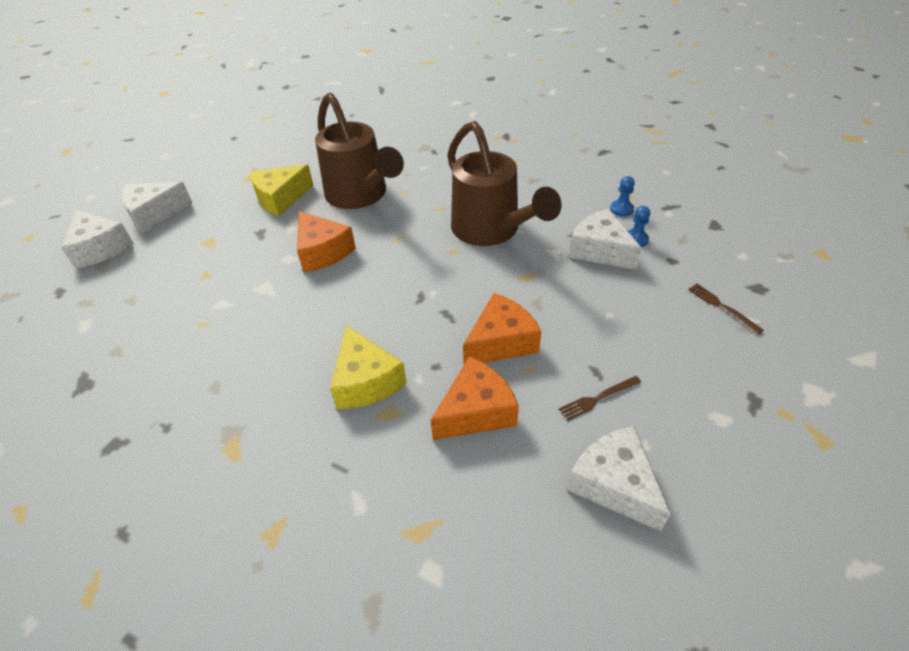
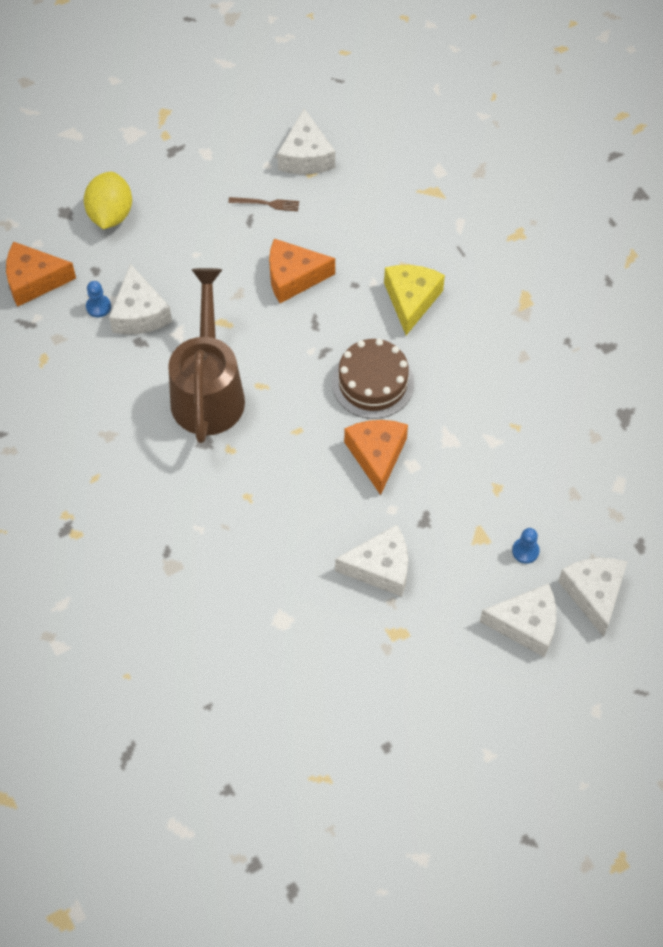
camera: 150 degrees left, 15 degrees up
(280, 198) = (380, 568): yellow cheese -> white cheese
(359, 295) = (373, 382): none -> brown cake
(360, 195) = (295, 520): brown watering can -> none
(476, 411) = (351, 238): orange cheese -> orange cheese (34, 281)
(621, 209) = (71, 346): blue pawn -> blue pawn (525, 551)
(722, 307) = (110, 214): brown fork -> yellow lemon

